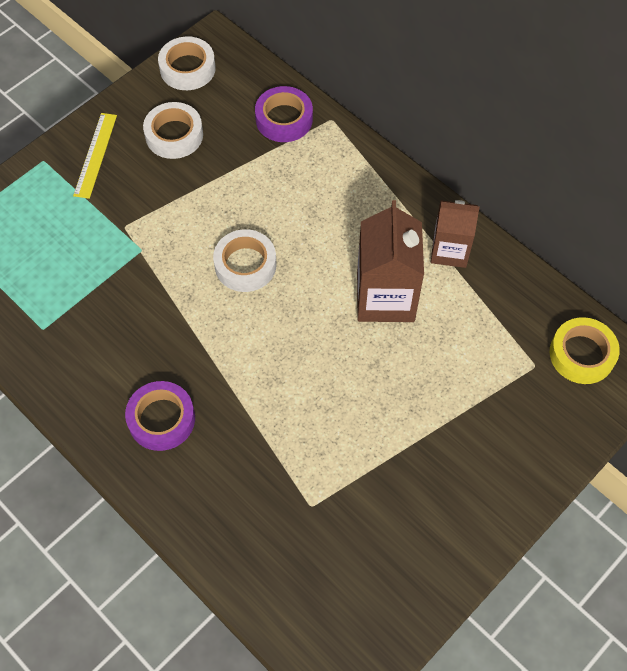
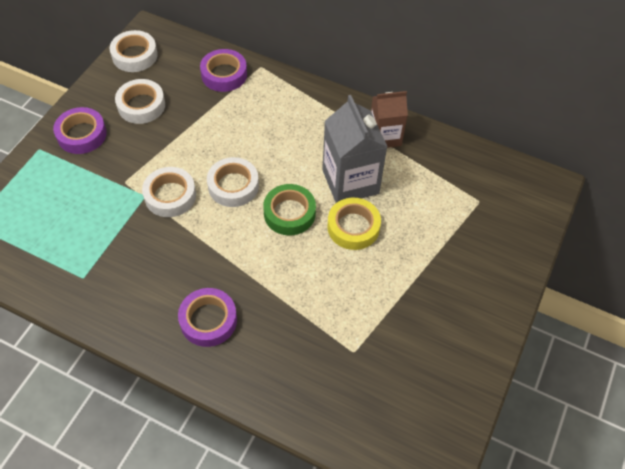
camera: 20 degrees left, 5 degrees down
(95, 155) = (82, 134): yellow ruler -> purple tape
(169, 257) = (170, 196): none -> white tape
(298, 317) = (289, 213): none -> green tape
(385, 297) = (350, 181): brown carton -> grey carton
(582, 354) = (508, 184): yellow tape -> yellow tape (353, 227)

